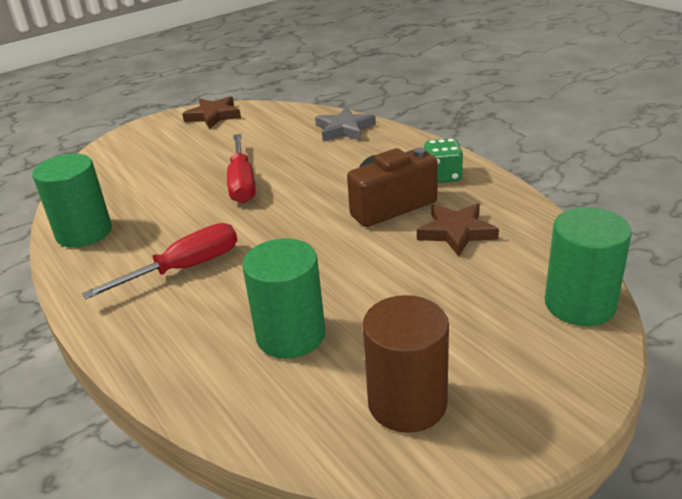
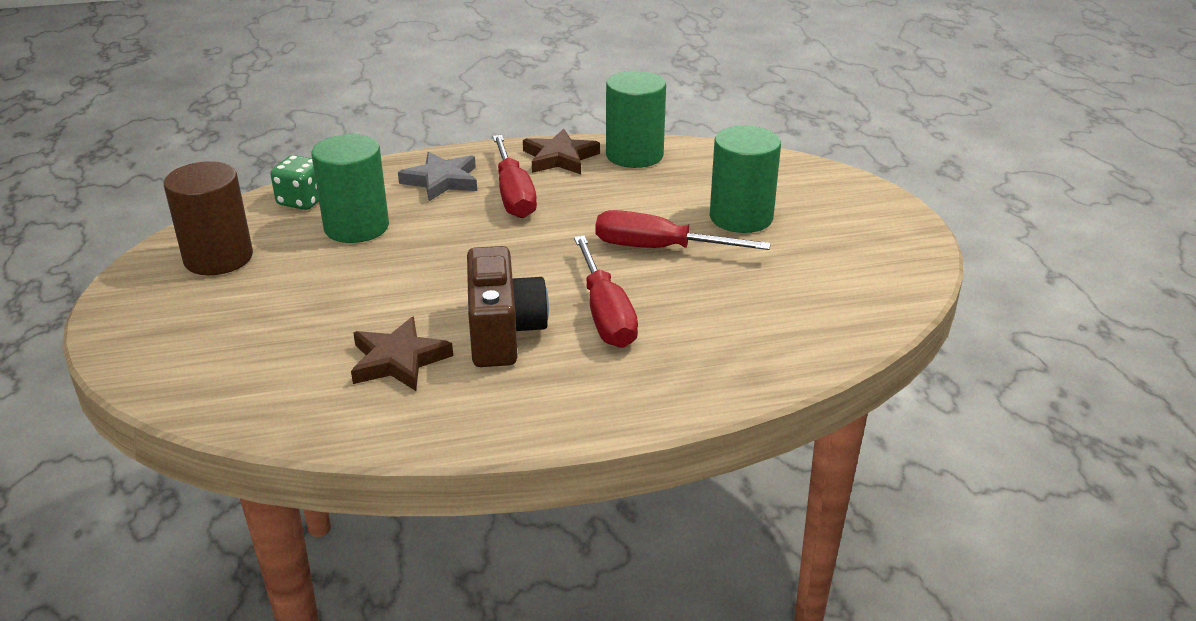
camera: 110 degrees right, 0 degrees up
(213, 116) = (895, 260): brown star -> brown star (560, 158)
(338, 179) = (606, 314): none -> red screwdriver
(344, 129) = (760, 357): grey star -> grey star (441, 181)
(442, 176) = (534, 397): green dice -> green dice (302, 201)
(580, 304) = (195, 389): green cylinder -> green cylinder (741, 217)

